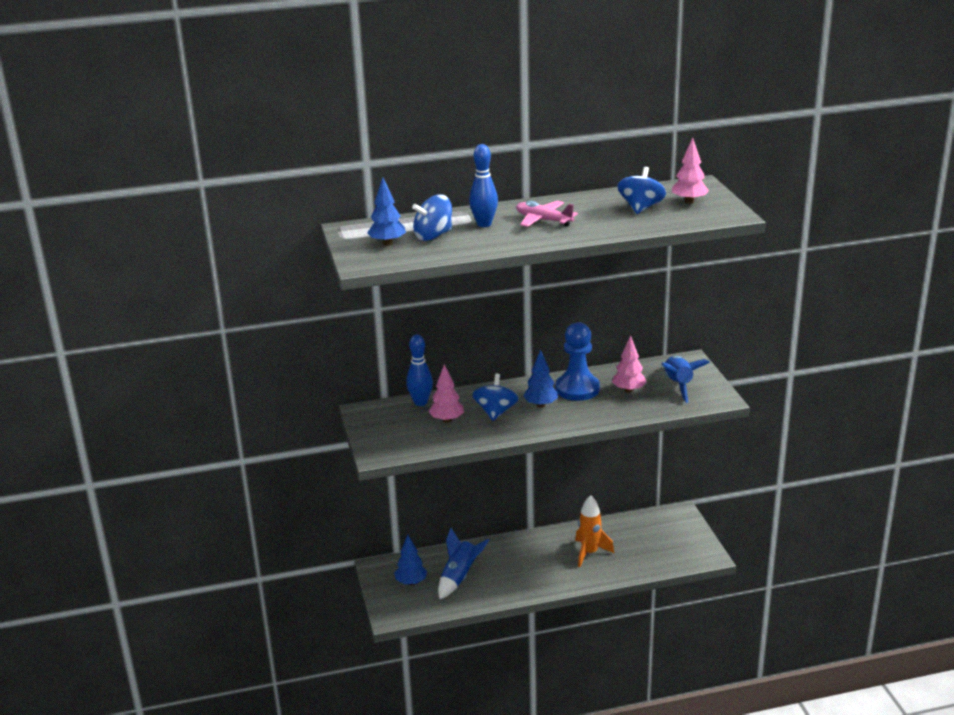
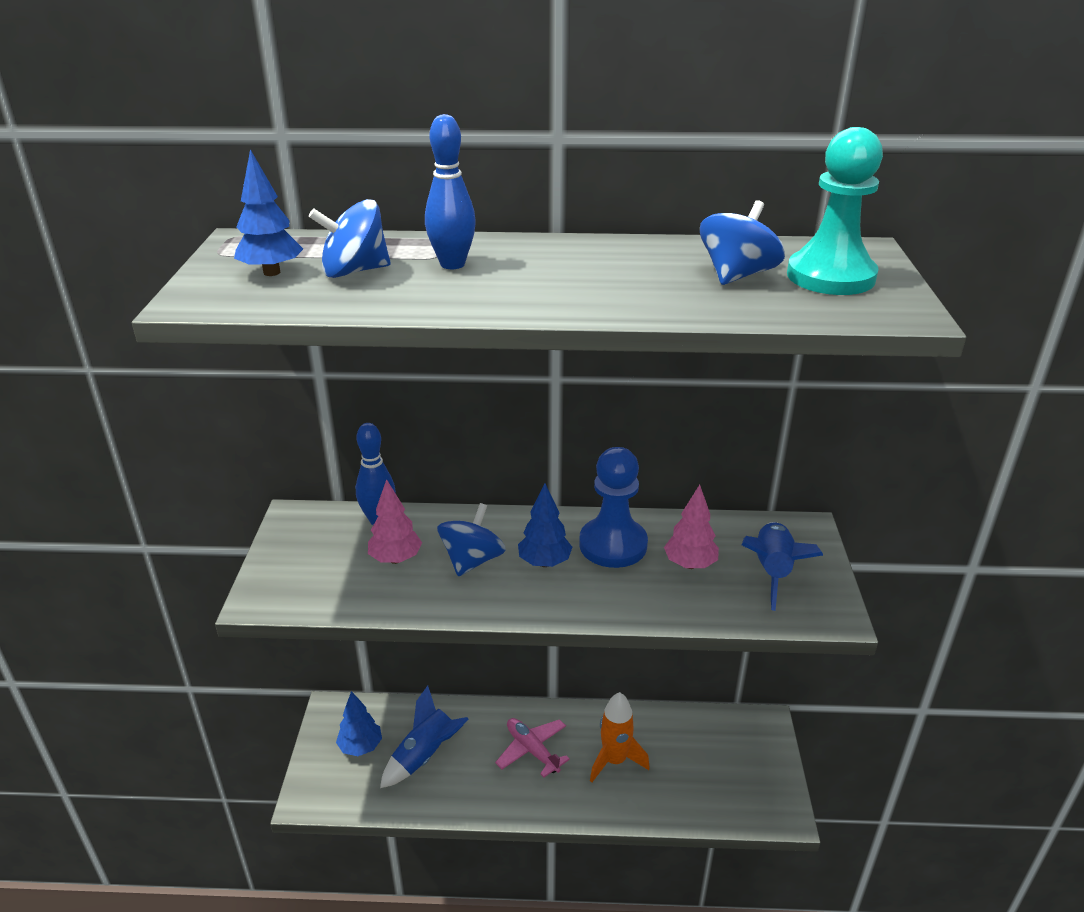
camera: 15 degrees right, 5 degrees up
(543, 220) = (554, 272): pink plane -> pink plane (532, 750)
(689, 201) = (830, 276): pink tree -> turquoise pawn

